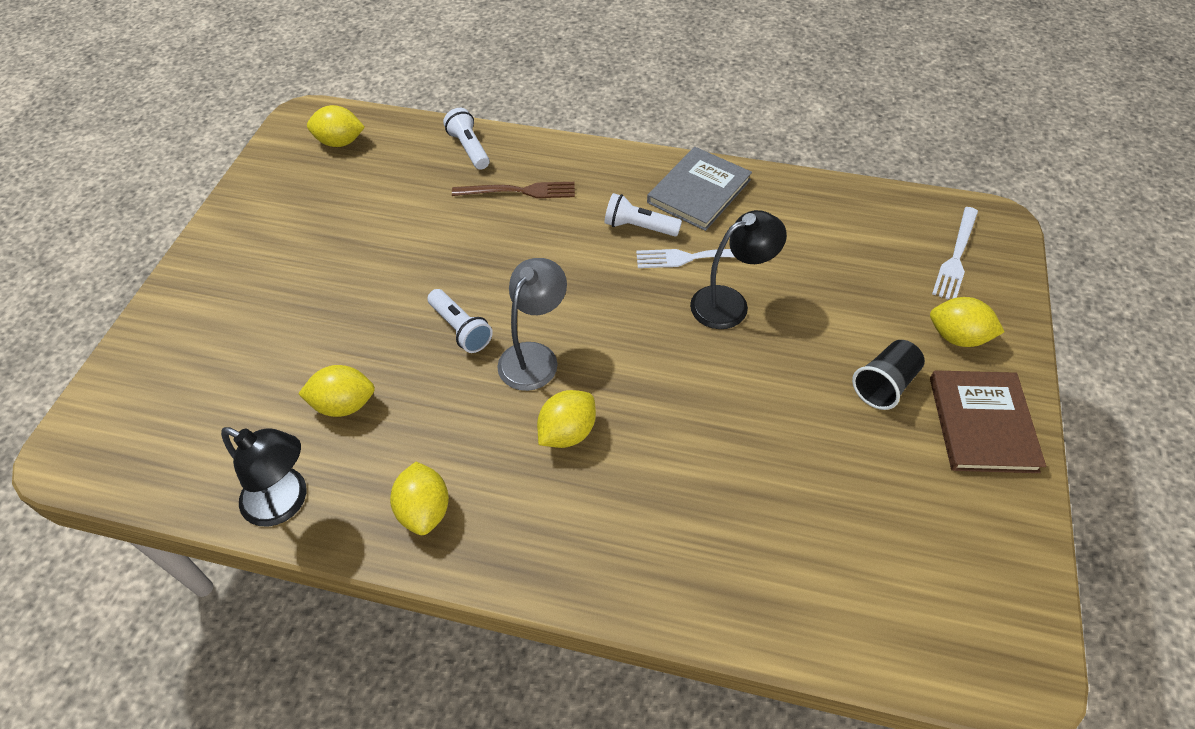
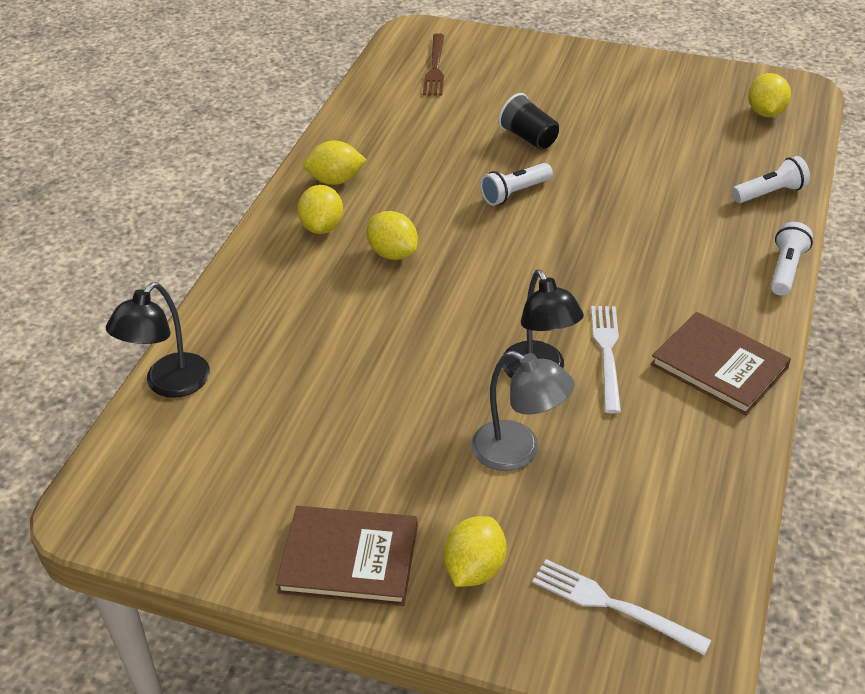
camera: 95 degrees right, 10 degrees down
(285, 502) = (357, 119): black lamp -> black lamp (169, 384)
(344, 405) = (440, 137): yellow lemon -> yellow lemon (322, 227)
(519, 191) = (704, 227): brown fork -> brown fork (435, 67)
(534, 356) = (479, 235): grey lamp -> grey lamp (518, 452)
(639, 227) = (654, 312): white flashlight -> white flashlight (786, 269)
(699, 191) = (719, 366): grey book -> brown book
(884, 385) = (413, 483): black cup -> black cup (529, 138)

